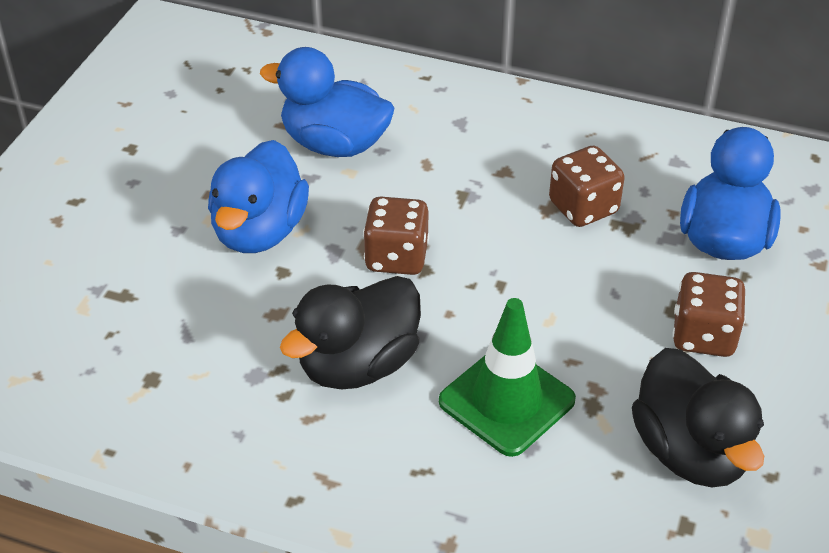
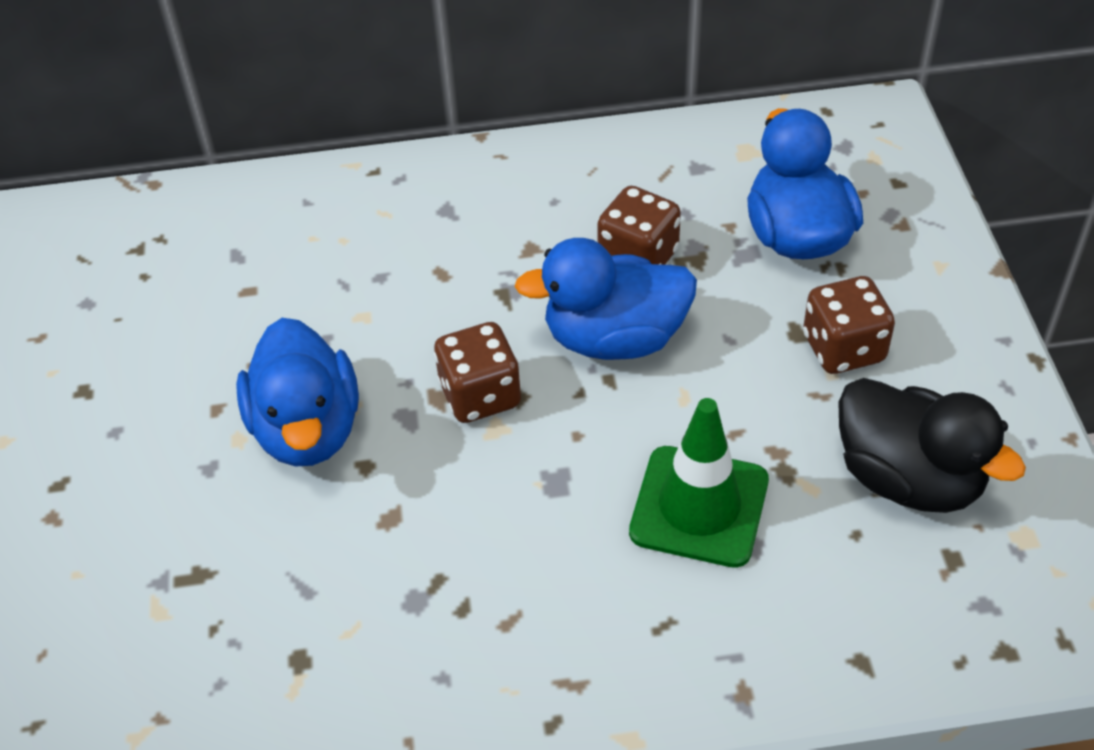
camera: 25 degrees left, 5 degrees up
(335, 144) = (324, 290): blue duck -> blue duck (614, 338)
(358, 365) = (520, 537): black duck -> none

